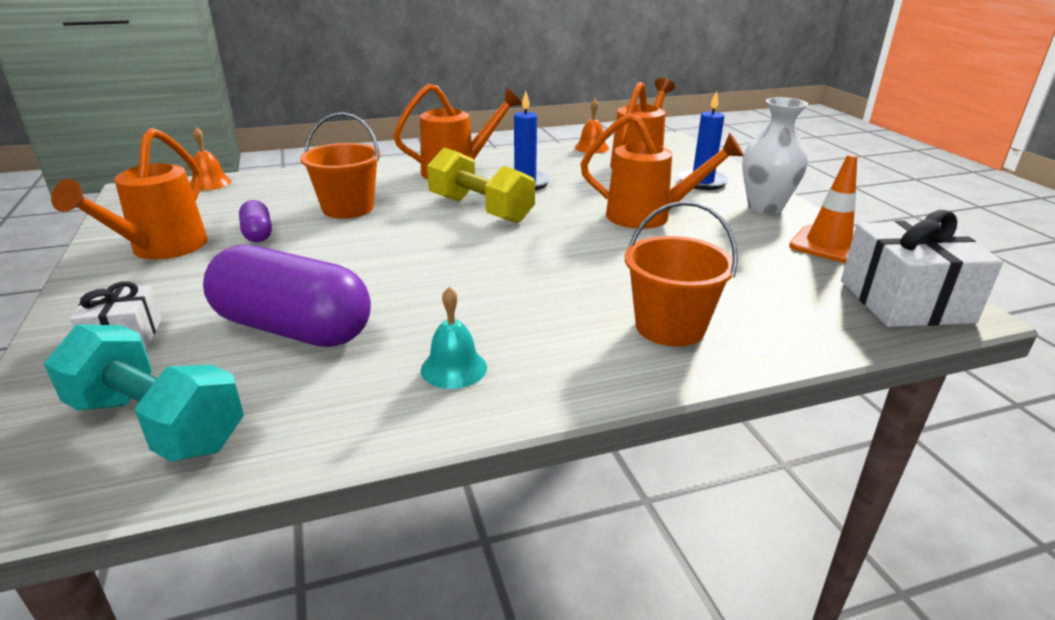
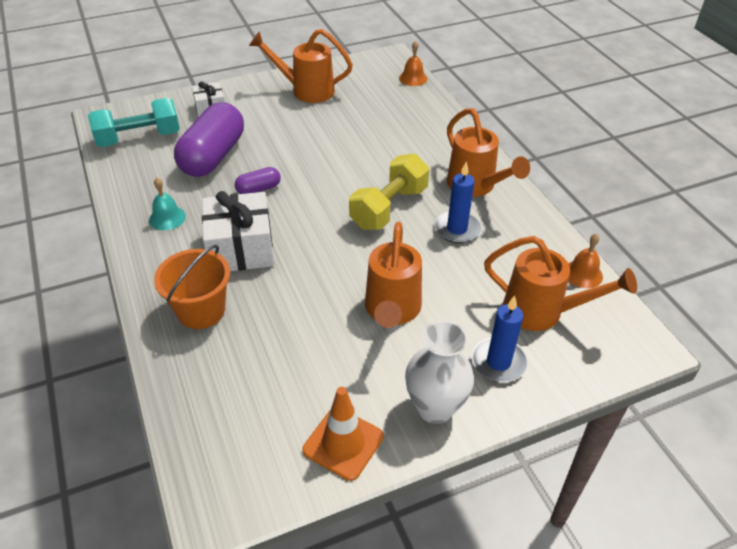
camera: 85 degrees right, 15 degrees up
(157, 424) = (139, 138): turquoise dumbbell -> turquoise dumbbell turned 45 degrees clockwise
(258, 234) = (331, 117): purple capsule -> purple capsule (258, 189)
(348, 208) = (379, 144): orange bucket -> none
(905, 301) = (229, 473): white gift -> white gift (241, 248)

